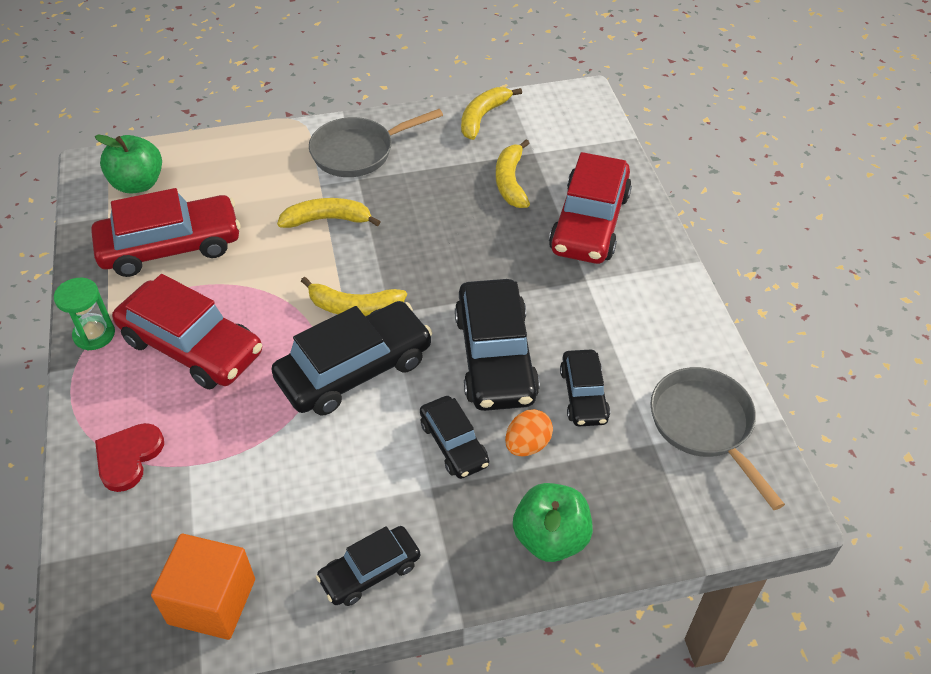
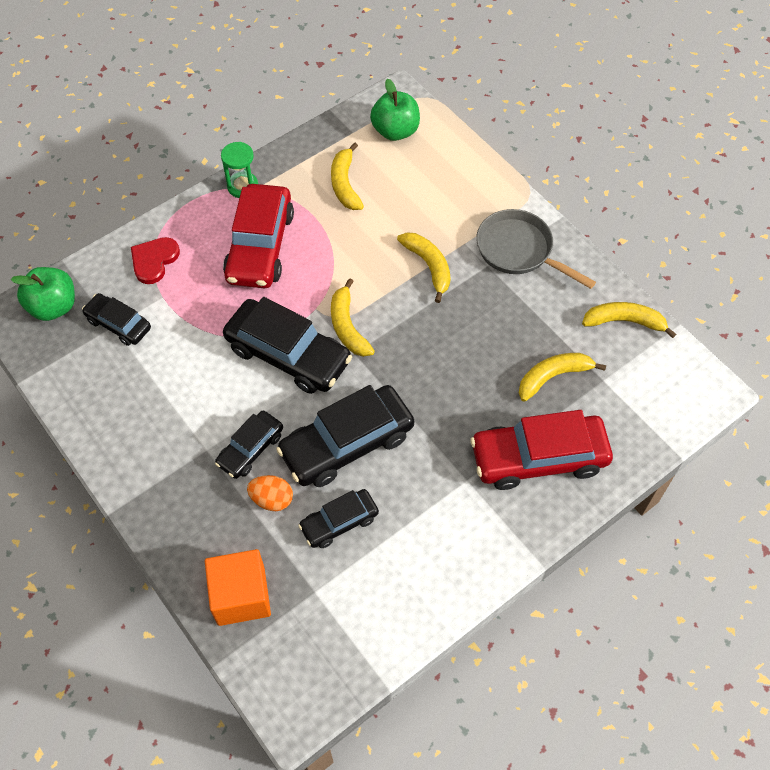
camera: 65 degrees right, 10 degrees up
(128, 457) = (154, 260): red heart -> red heart turned 60 degrees counterclockwise
(171, 246) = (345, 184): red car -> yellow banana
(212, 601) = (69, 362): orange cube -> orange cube (241, 596)
(370, 571) = (124, 442): black car -> black car (118, 324)
(550, 538) = (196, 546): green apple -> green apple (53, 307)
(705, 425) = (351, 626): grey pan -> none

